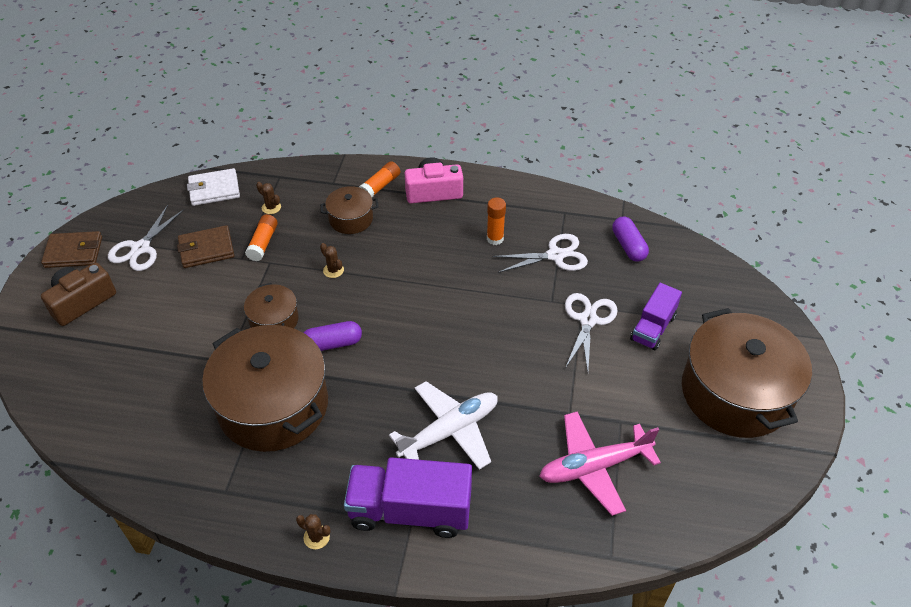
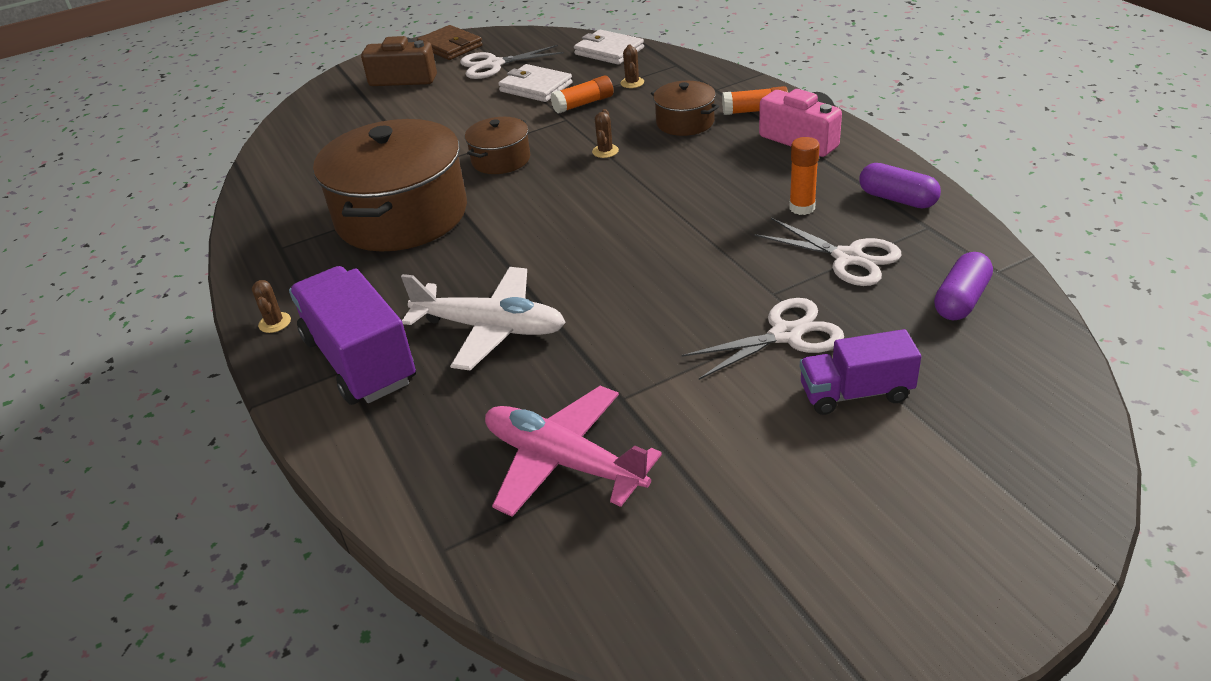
camera: 55 degrees right, 10 degrees down
(206, 249) = (536, 87): brown wallet -> white wallet
(332, 343) = (514, 201): purple capsule -> purple capsule (897, 199)
(735, 393) = (857, 533): brown pot -> none

